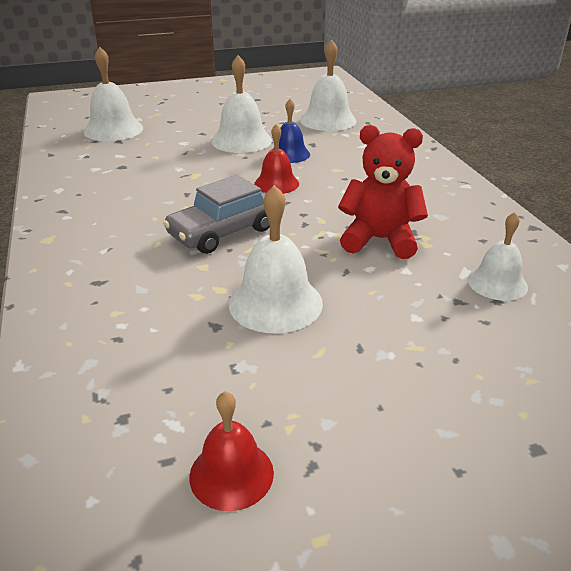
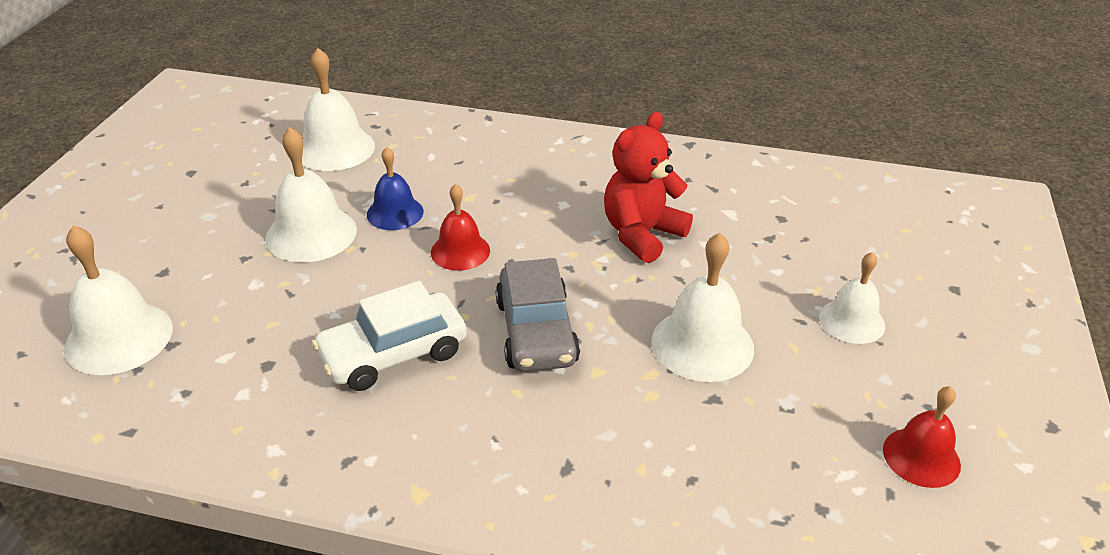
camera: 60 degrees left, 5 degrees up
(159, 195) = (393, 354): none -> white car
(497, 283) = (758, 206): white bell -> white bell (852, 321)

